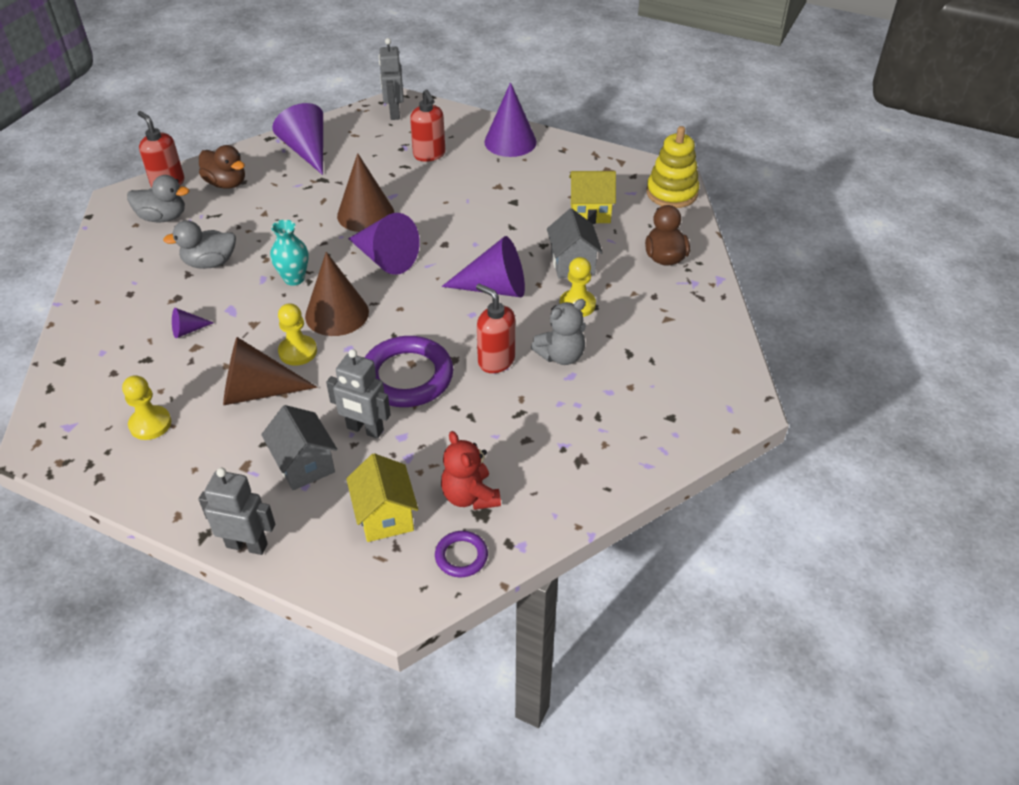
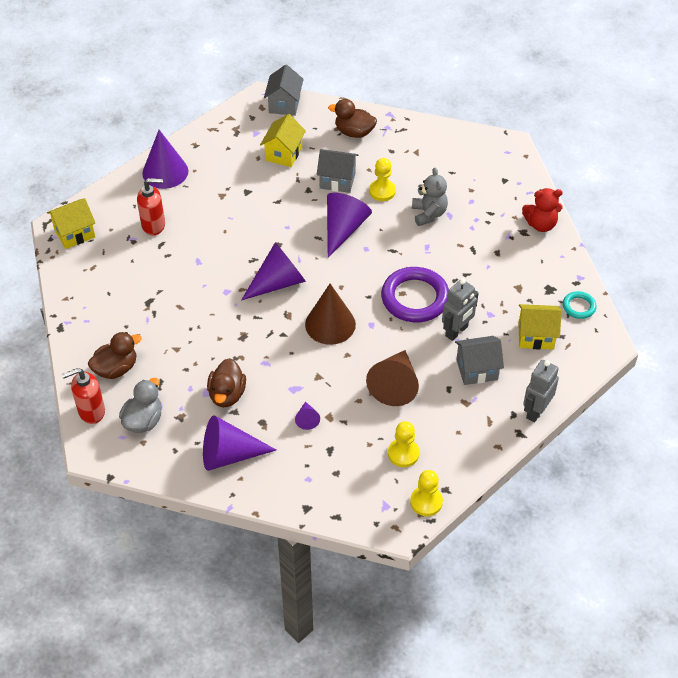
camera: 70 degrees left, 5 degrees up
(210, 263) = (227, 394): grey duck -> brown duck
(294, 278) = (275, 343): turquoise vase -> none
(298, 351) = (362, 354): yellow pawn -> yellow pawn (426, 502)
(307, 151) = (98, 304): purple cone -> purple cone (229, 455)
(365, 214) = (214, 283): brown cone -> none
(394, 113) = (75, 233): grey robot -> yellow house
(461, 556) = (579, 307): purple ring -> turquoise ring
(470, 496) = (534, 291): red teddy bear -> red teddy bear (541, 224)
(496, 361) = (419, 248): red soap dispenser -> none
(671, 193) = (284, 104): yellow stacking toy -> grey house

